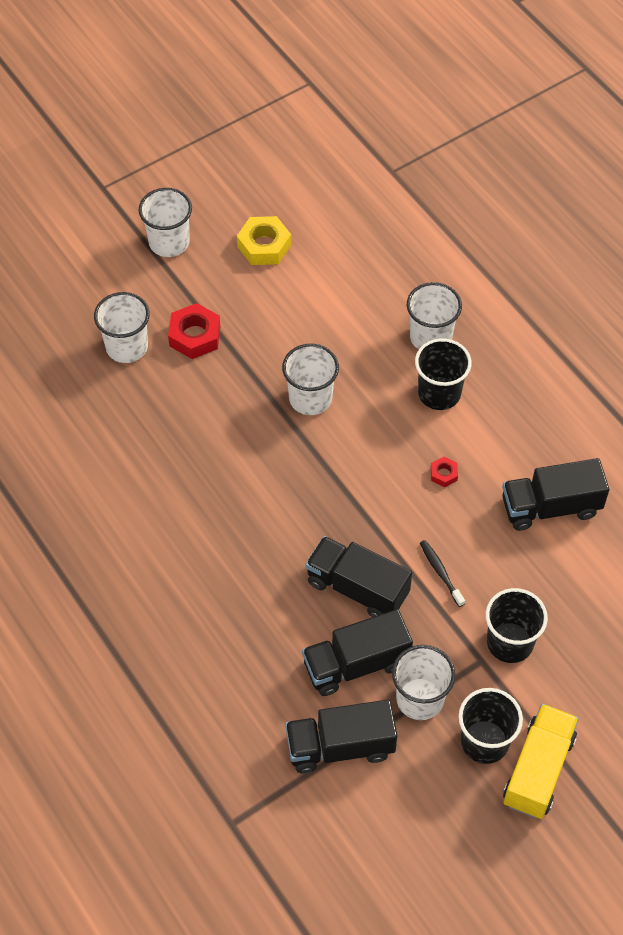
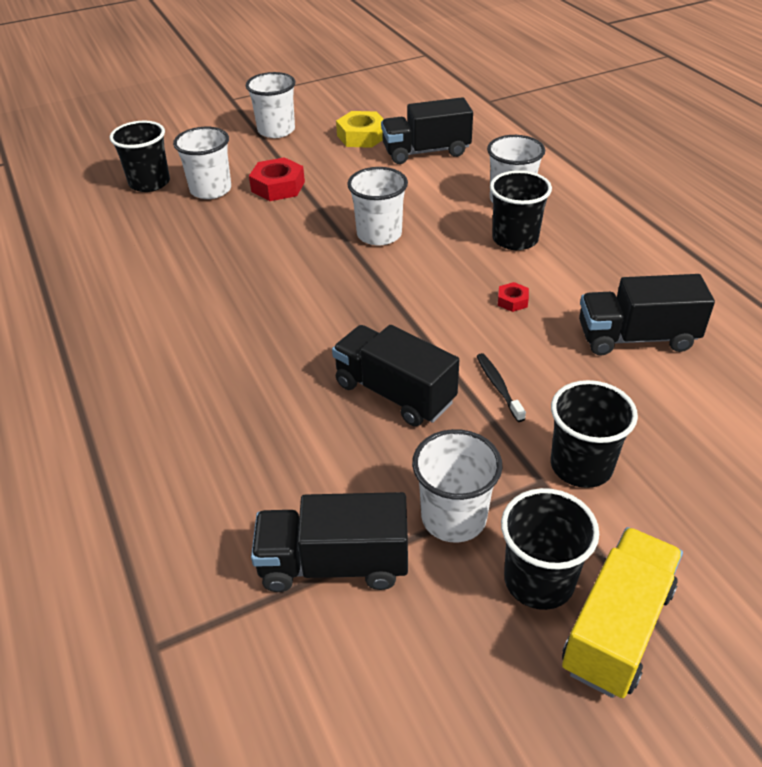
camera: 10 degrees right, 15 degrees down
(59, 341) = (149, 183): none -> black cup
(356, 664) = (376, 470): black truck -> black truck (426, 152)

